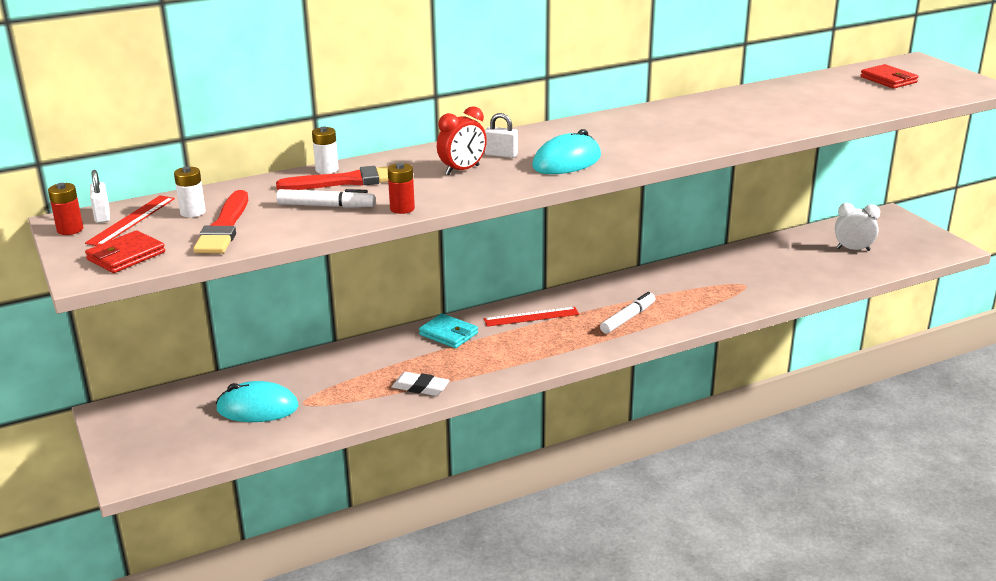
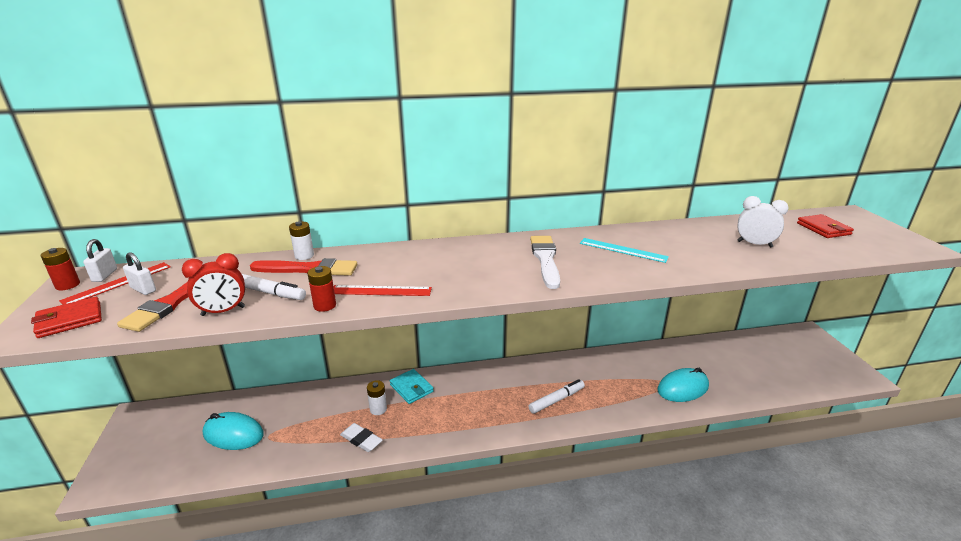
camera: 15 degrees right, 0 degrees up
(193, 212) = (168, 282): white battery -> white battery (378, 409)
(462, 170) = (406, 272): red clock -> red clock (223, 311)
(501, 155) = (448, 260): white padlock -> white padlock (143, 289)
(531, 317) = (481, 383): red ruler -> red ruler (381, 291)
(566, 162) = (497, 276): turquoise mouse -> turquoise mouse (682, 388)
(608, 141) = (545, 259): none -> white brush
(686, 123) = (623, 250): none -> turquoise ruler
(853, 249) = (769, 362): white clock -> white clock (754, 244)

